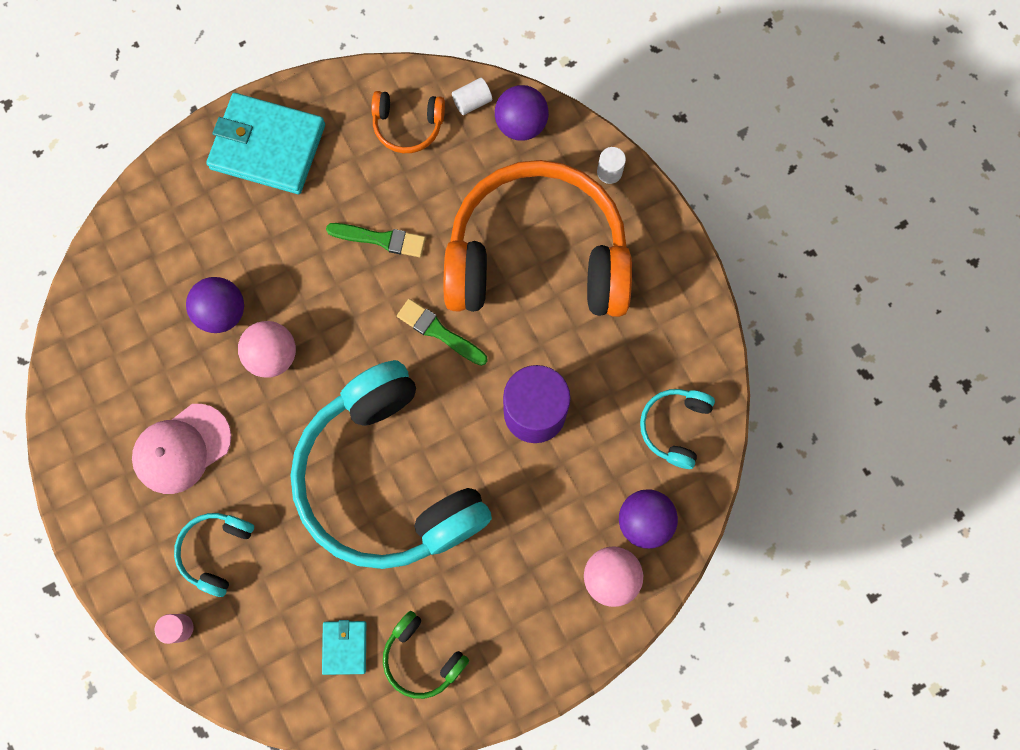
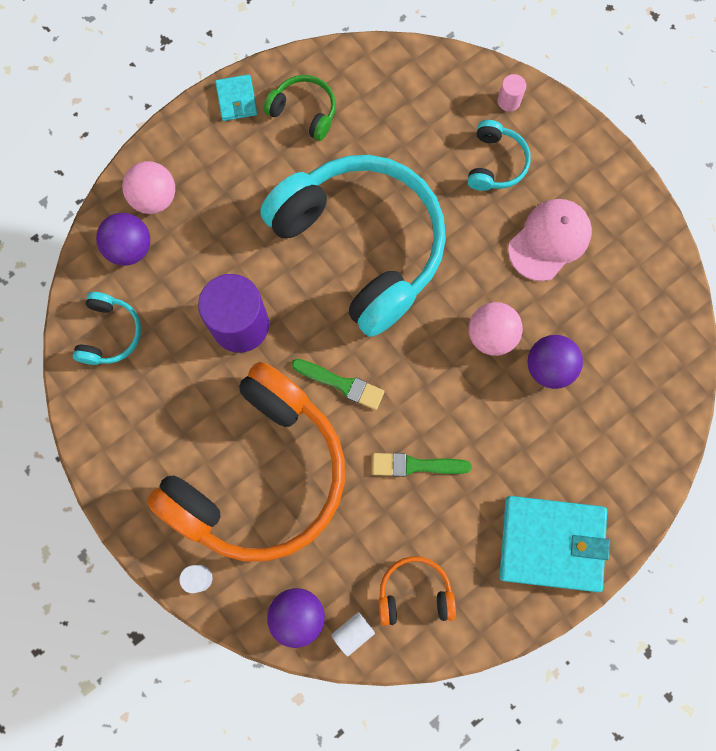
camera: 170 degrees right, 0 degrees up
(345, 647) = (369, 109): turquoise wallet -> turquoise wallet (236, 99)
(537, 257) = (260, 474): orange headphones -> orange headphones turned 45 degrees counterclockwise

